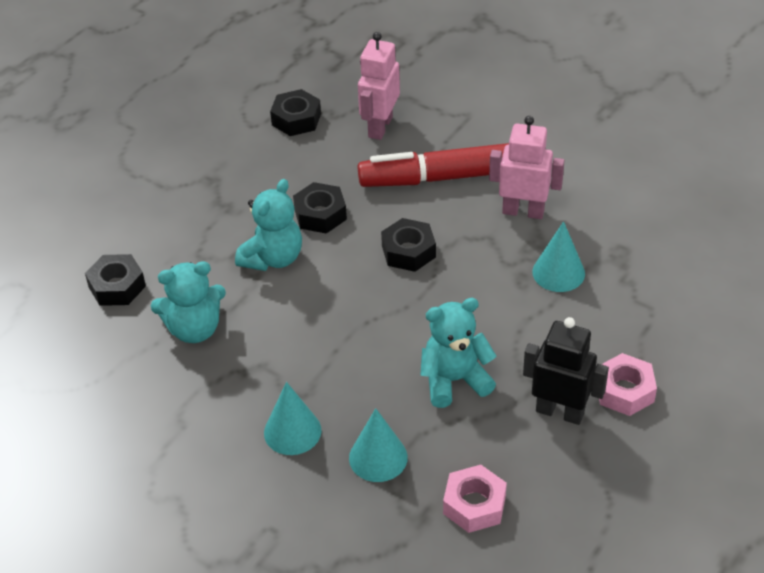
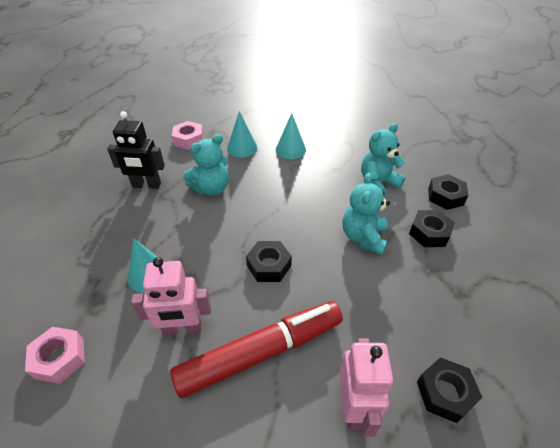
camera: 160 degrees right, 0 degrees up
(320, 214) = (352, 281): black nut -> black nut (429, 233)
(624, 391) = (105, 204): pink nut -> pink nut (59, 358)

